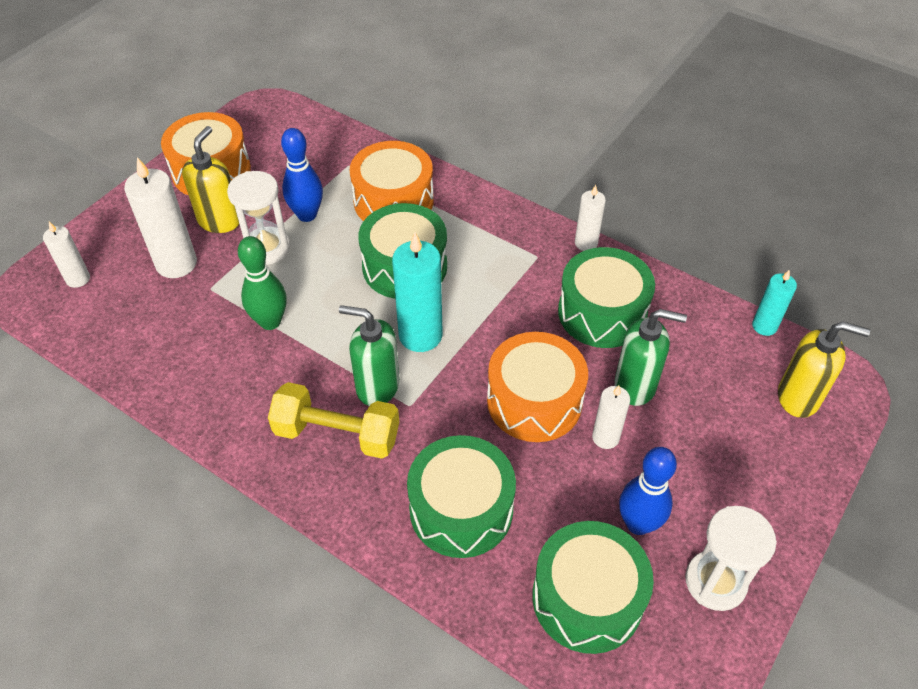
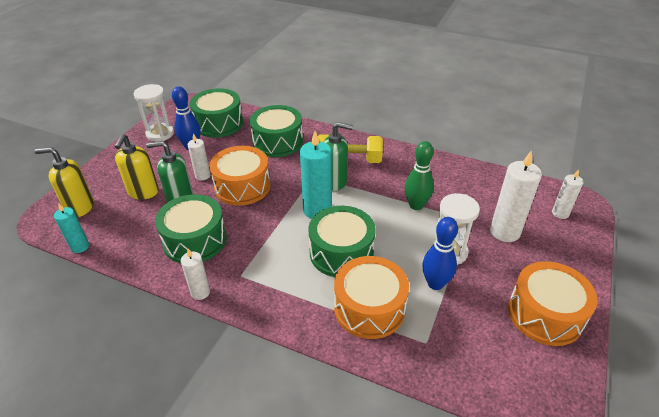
camera: 170 degrees right, 10 degrees down
(220, 220) = (500, 268): yellow soap dispenser -> yellow soap dispenser (143, 192)

